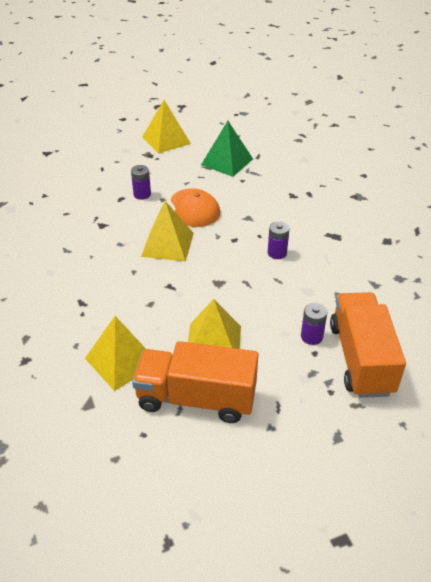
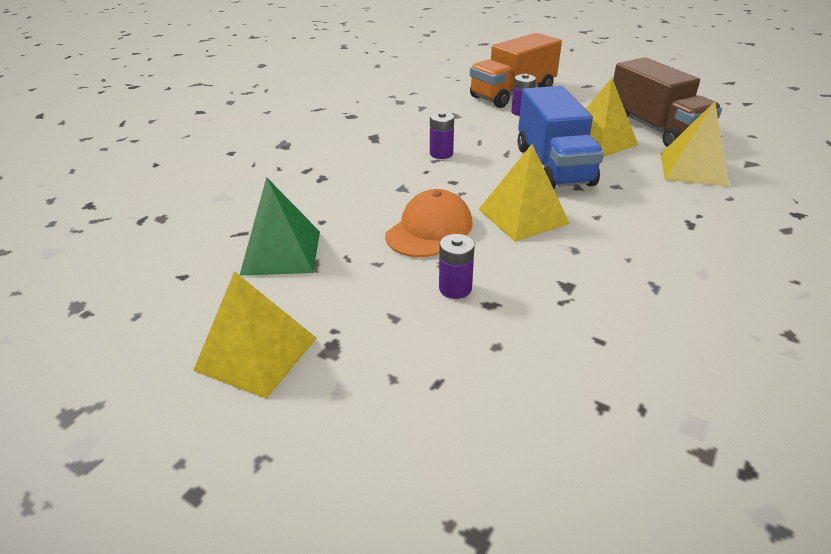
camera: 125 degrees left, 5 degrees down
(196, 398) = (655, 129): orange truck -> brown truck
(205, 293) = (553, 166): none -> blue truck

